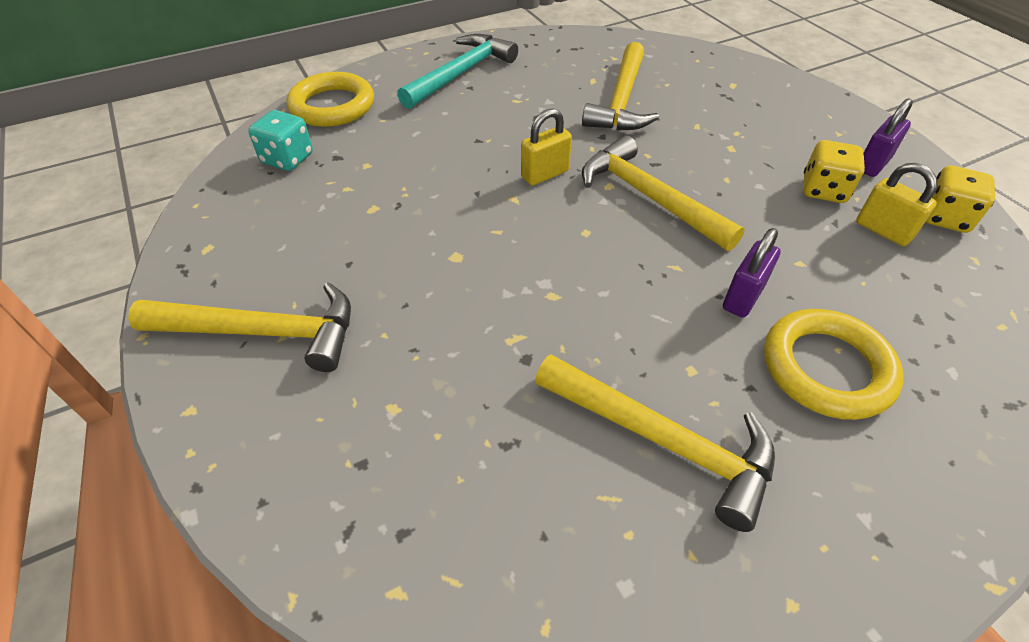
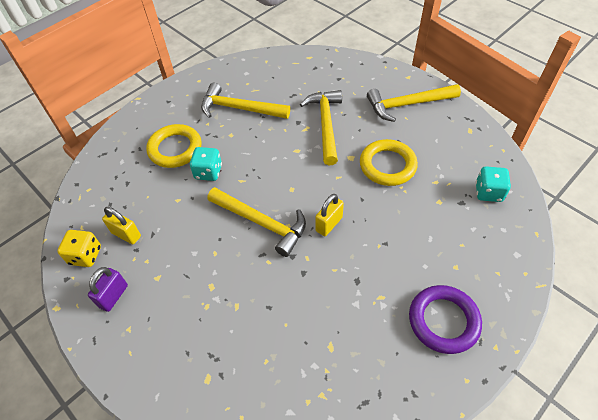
camera: 165 degrees right, 5 degrees up
(332, 106) = (507, 248): yellow ring -> yellow ring (387, 165)
(461, 73) = (443, 321): turquoise hammer -> purple ring
(621, 101) = (299, 321): yellow hammer -> yellow hammer (326, 124)
(743, 297) = (208, 172): purple padlock -> turquoise dice
(823, 190) = (154, 259): yellow dice -> none

